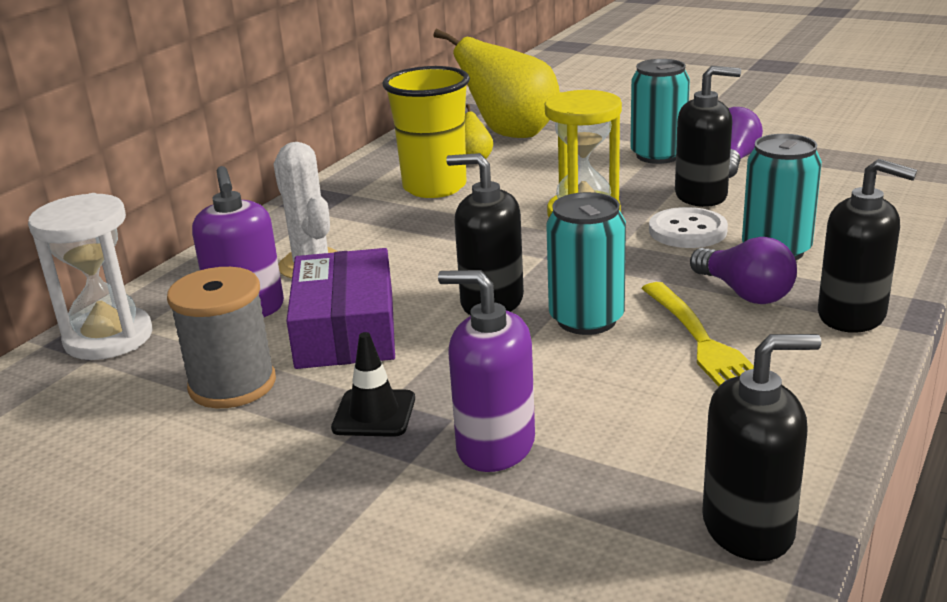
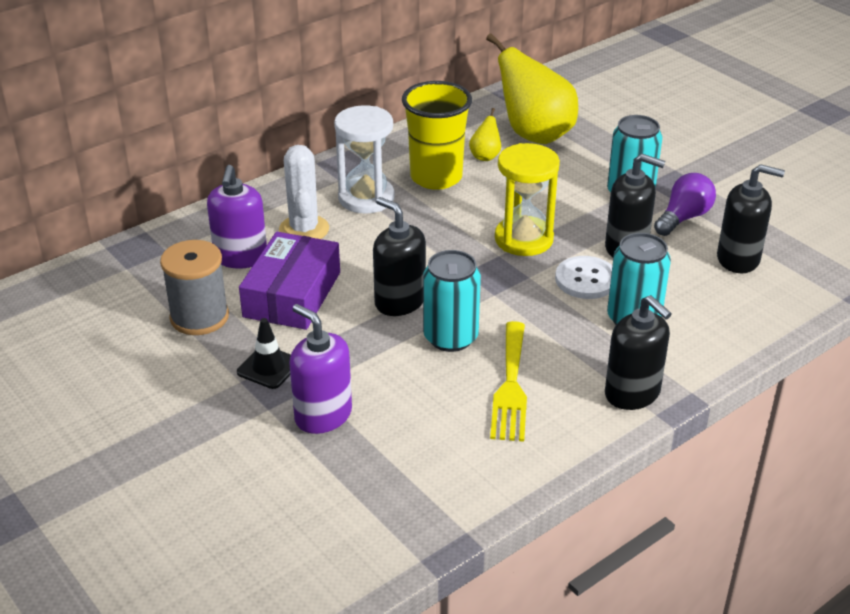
camera: 20 degrees right, 10 degrees up
(108, 338) = (146, 254): white hourglass -> white hourglass (366, 198)
(745, 293) = (576, 350): purple light bulb -> none
(748, 528) = (425, 520): black soap dispenser -> black soap dispenser (738, 259)

